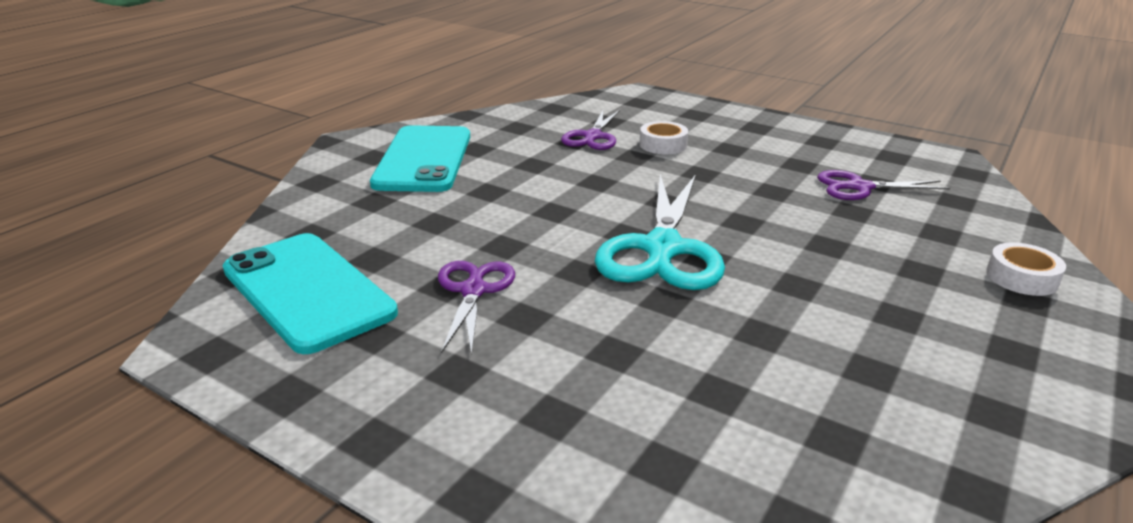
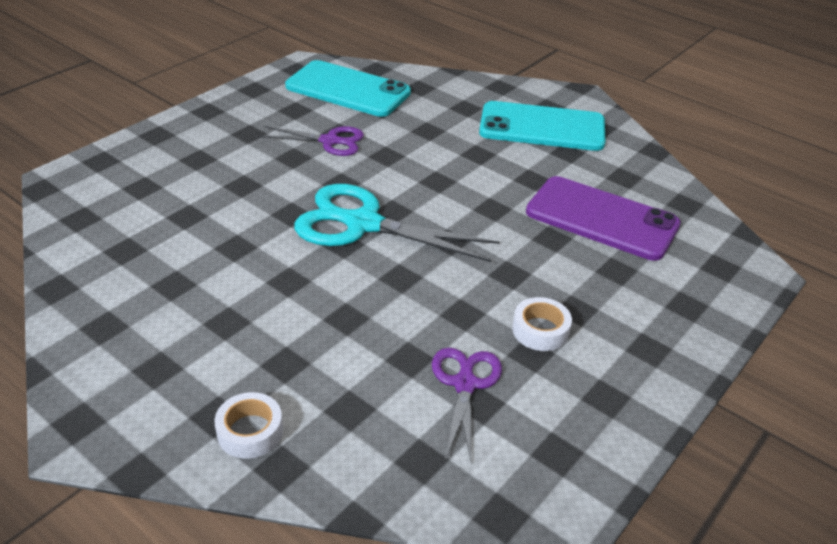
camera: 95 degrees right, 10 degrees up
(308, 291) = (348, 90): turquoise phone -> turquoise phone turned 60 degrees clockwise
(592, 137) = (601, 219): purple scissors -> purple phone
(663, 145) = (583, 261): white tape -> white tape (540, 330)

